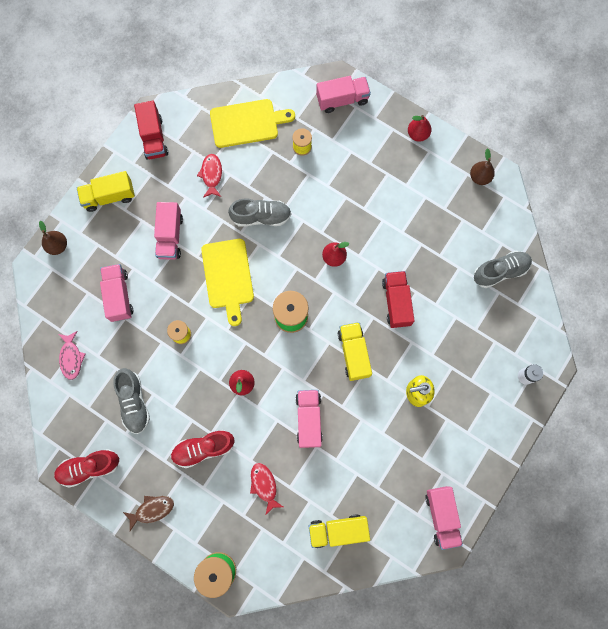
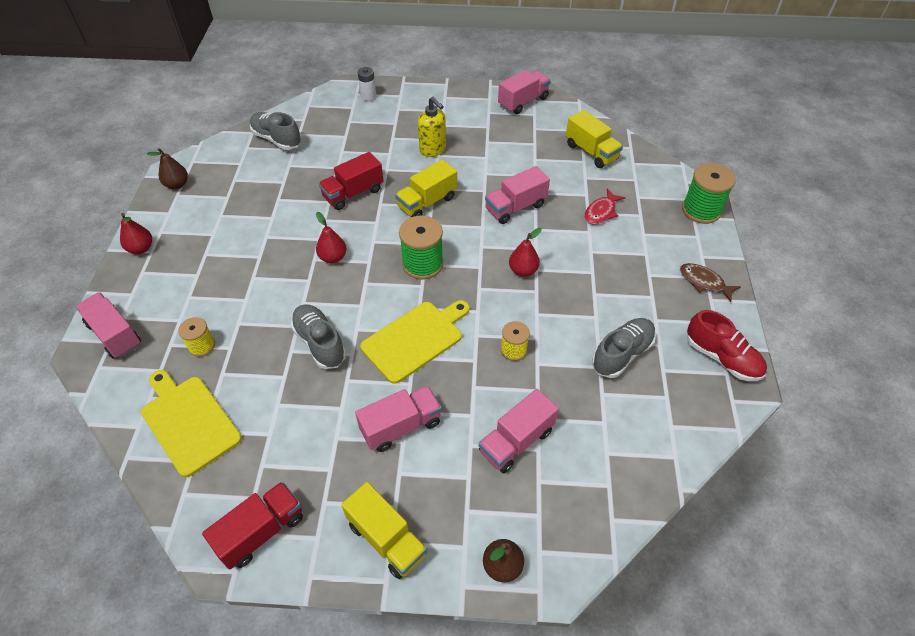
camera: 120 degrees left, 25 degrees down
(71, 358) = (630, 449): pink fish -> none
(203, 448) = (611, 271): red shoe -> none
(211, 175) = (287, 424): red fish -> none

